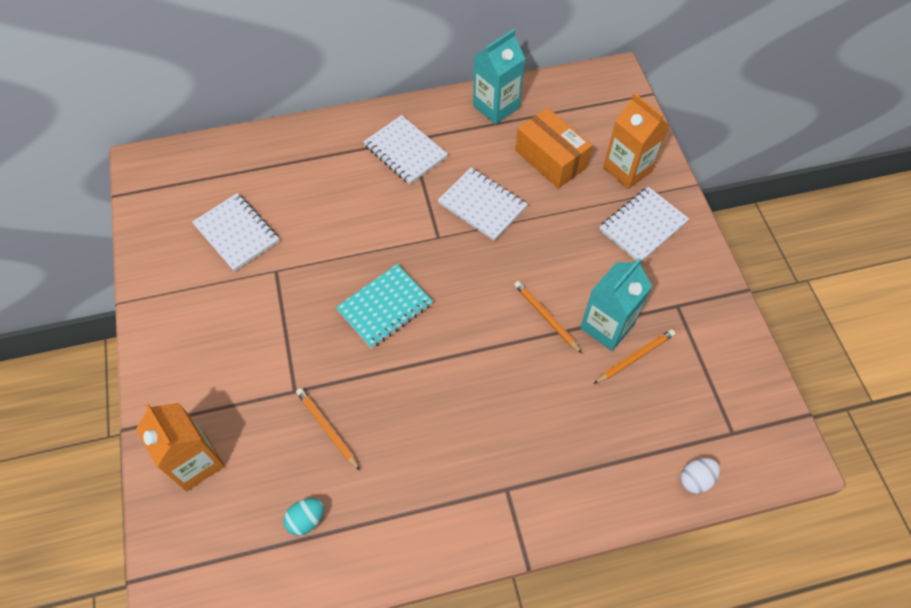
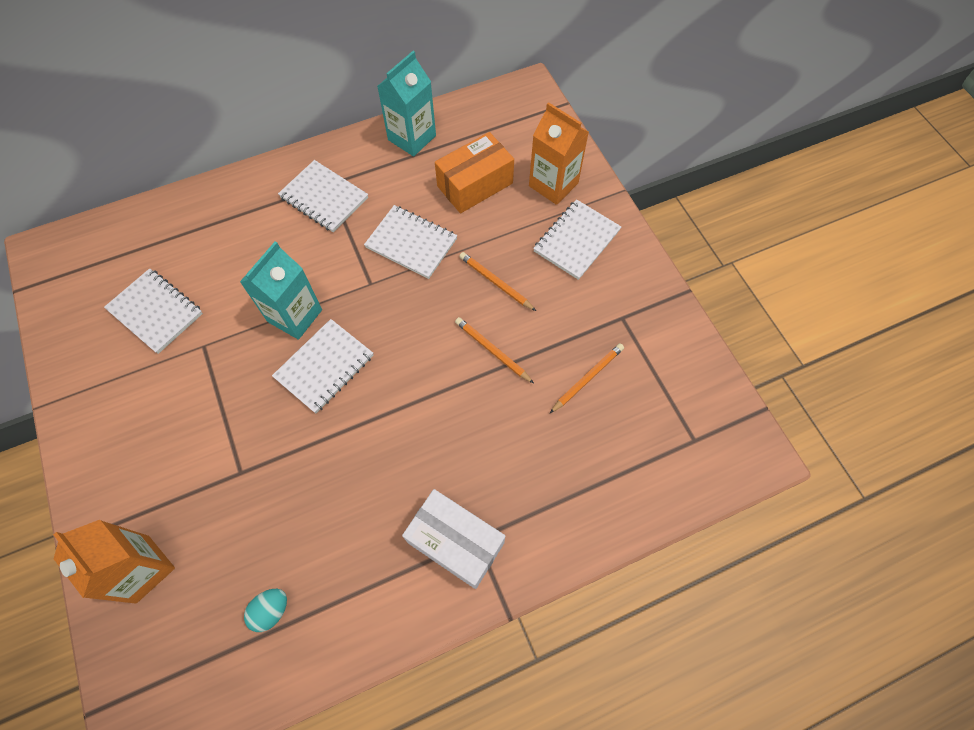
camera: 10 degrees left, 5 degrees up
(327, 428) = (280, 507): orange pencil -> orange pencil (496, 282)
(385, 307) = (324, 367): turquoise notebook -> white notebook
(486, 488) = (455, 542): none -> white box
(551, 159) = (475, 184): orange box -> orange box turned 75 degrees counterclockwise
(607, 326) = (555, 350): turquoise carton -> turquoise carton (295, 315)
(696, 479) = (665, 495): white egg -> none

